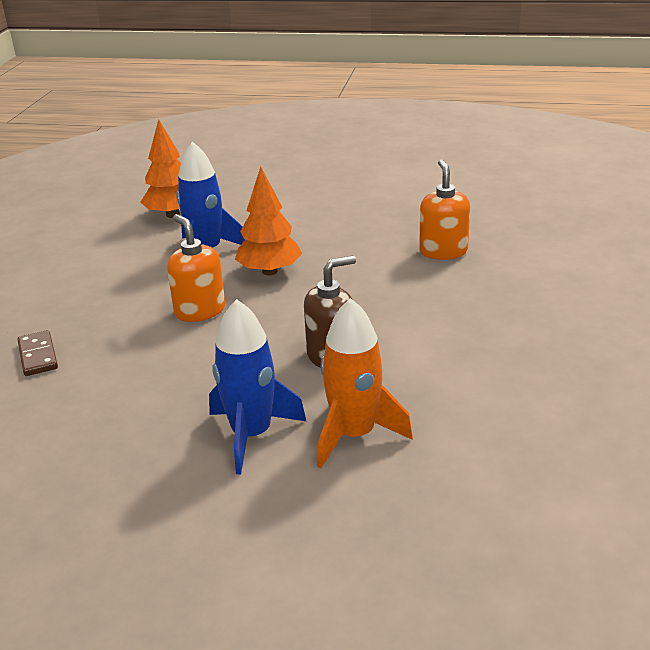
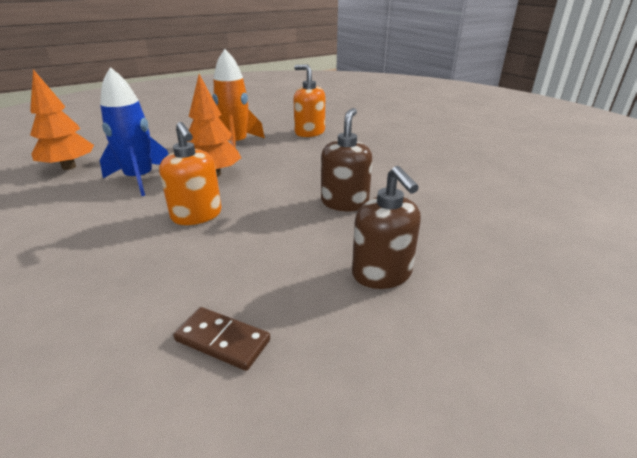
camera: 45 degrees left, 0 degrees up
(38, 356) = (67, 321): brown domino -> brown domino (222, 340)
(200, 311) = (197, 215): orange soap dispenser -> orange soap dispenser turned 135 degrees counterclockwise
(251, 435) = (382, 274): blue rocket -> brown soap dispenser
(354, 435) = (441, 238): orange rocket -> orange rocket (236, 144)

